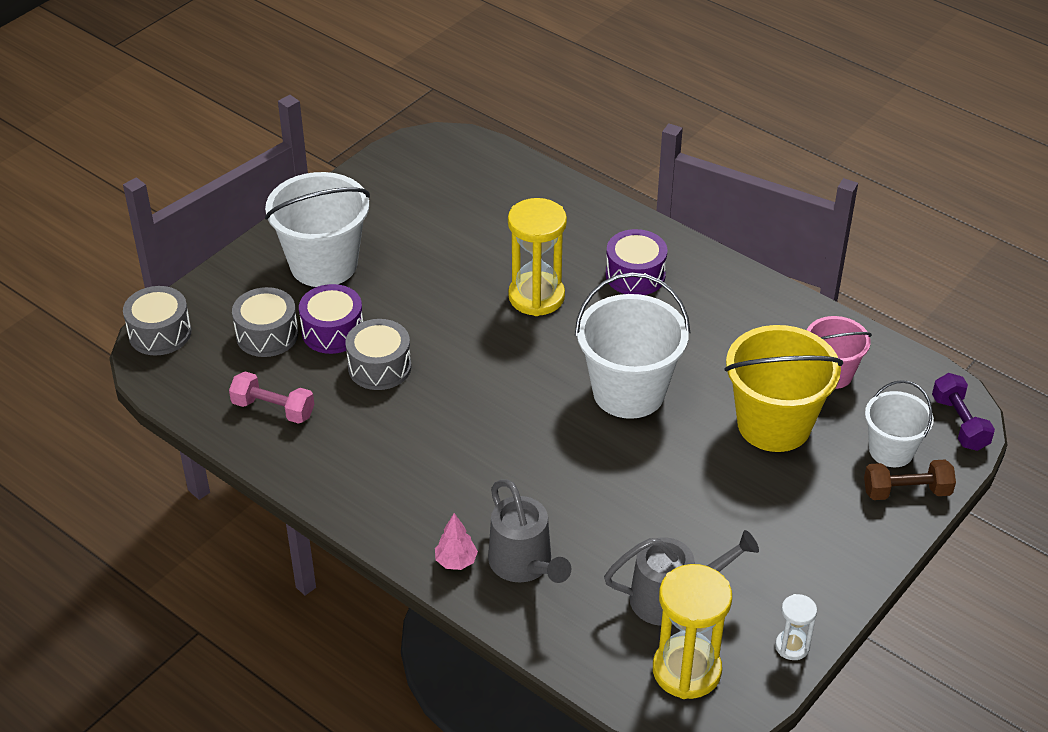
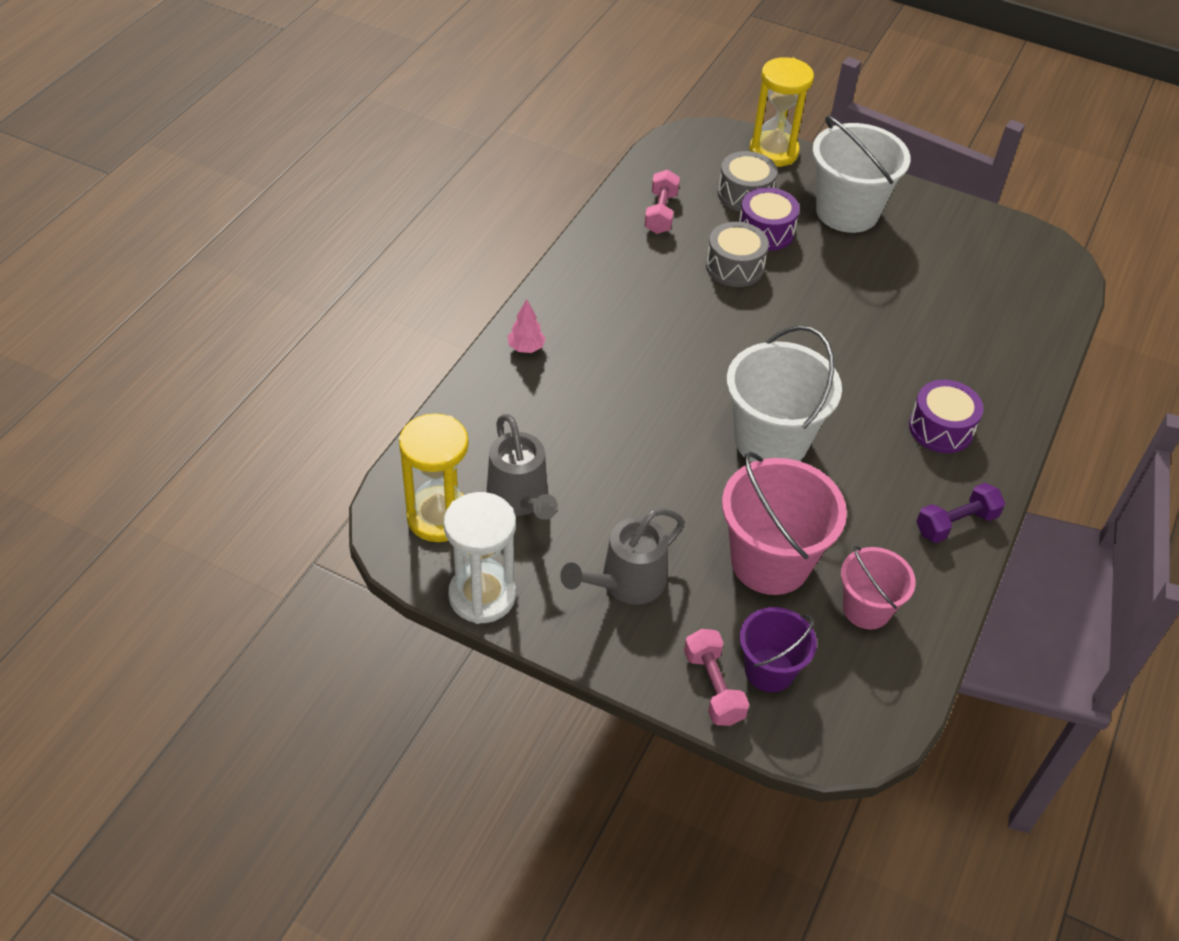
camera: 75 degrees right, 5 degrees up
(160, 333) = (721, 136): grey drum -> none
(525, 565) = (533, 392): grey watering can -> grey watering can (625, 583)
(536, 297) = (873, 357): yellow hourglass -> yellow hourglass (773, 152)
(774, 424) = (770, 562): yellow bucket -> pink bucket
(792, 646) = (482, 596): white hourglass -> white hourglass, size x1.99
(891, 450) = (769, 670): white bucket -> purple bucket
(906, 491) = (713, 687): brown dumbbell -> pink dumbbell
(959, 423) = (836, 738): purple dumbbell -> purple dumbbell (956, 523)

